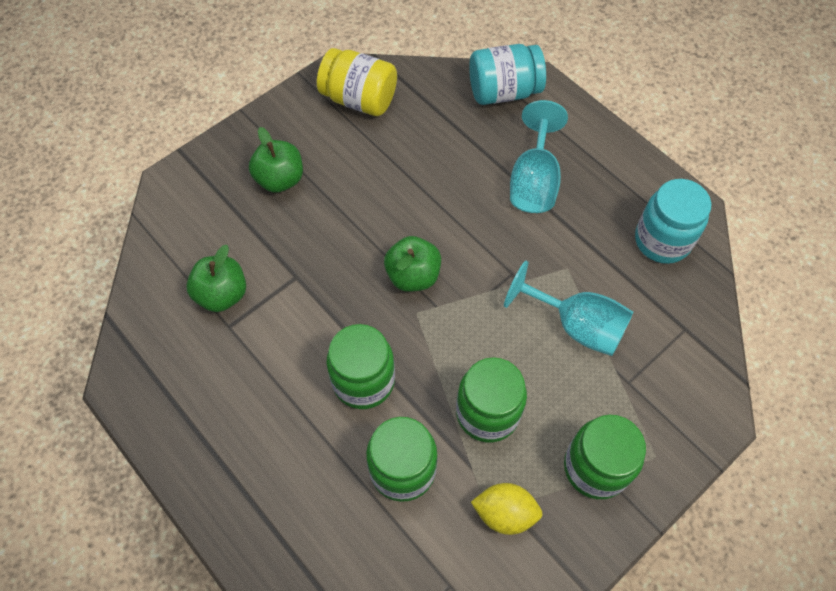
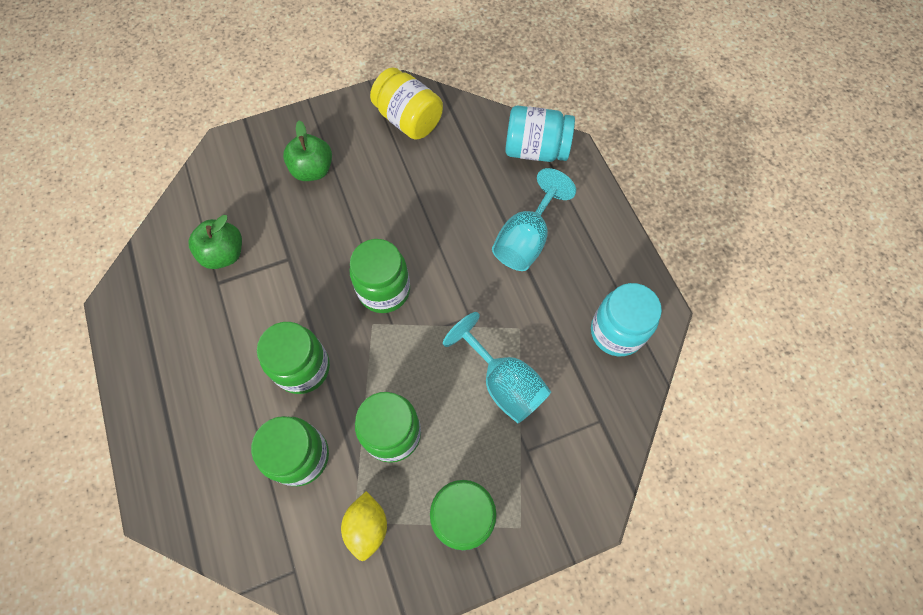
camera: 20 degrees right, 5 degrees up
(413, 276) = (384, 290): green apple -> green jar
(505, 513) = (367, 527): yellow lemon -> yellow lemon turned 60 degrees clockwise

